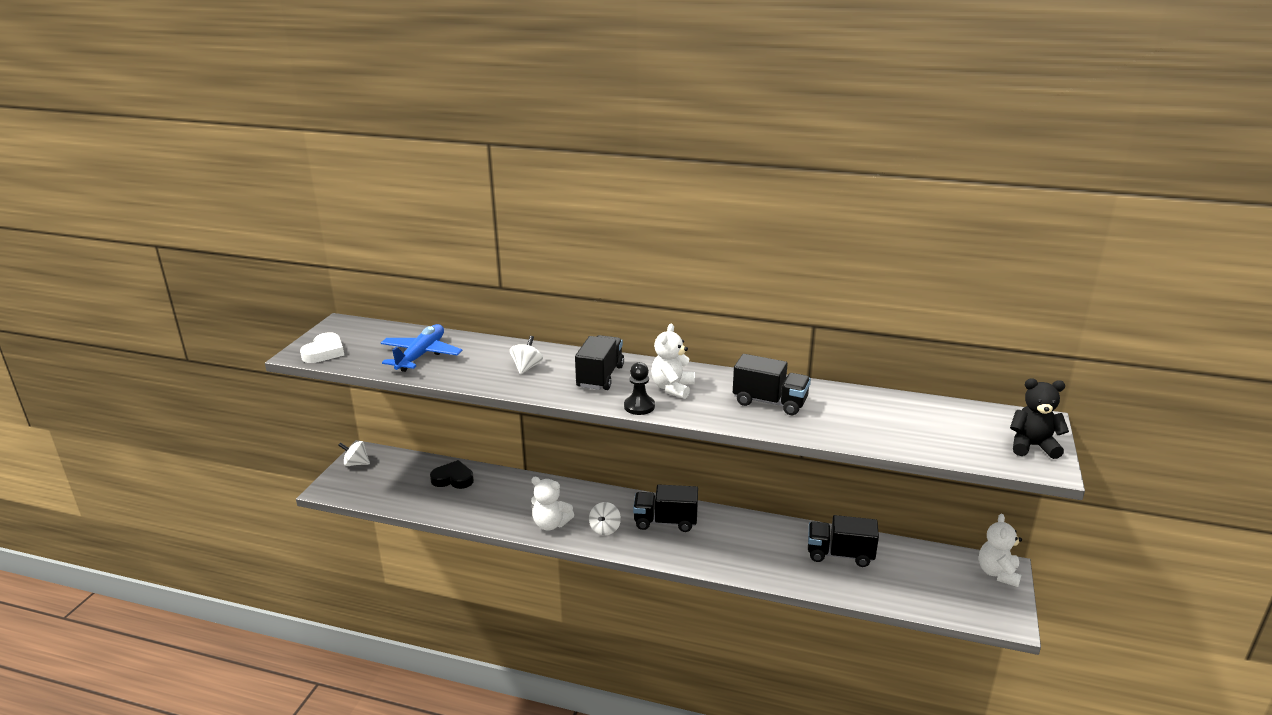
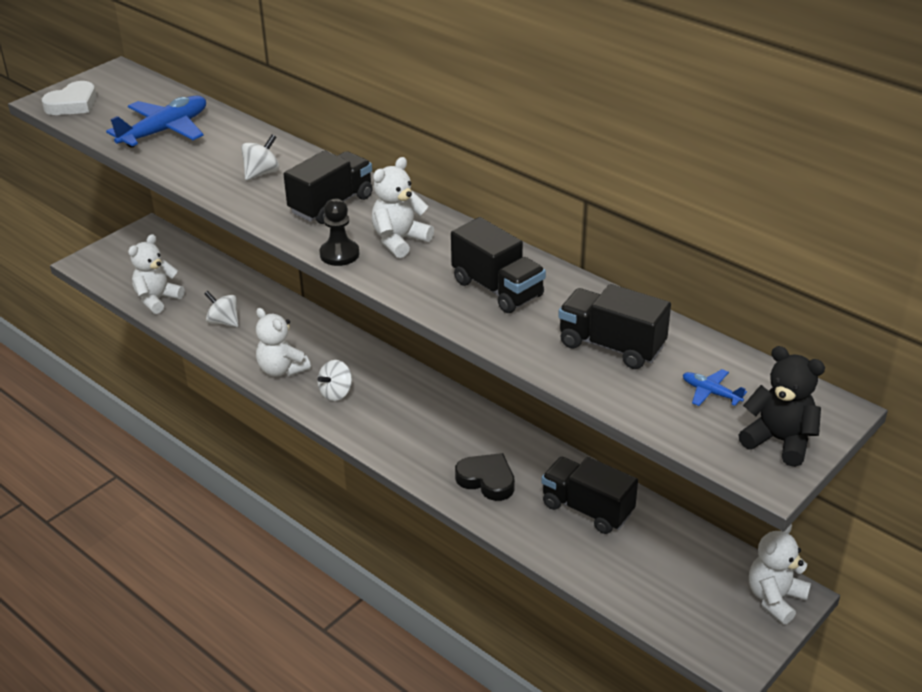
camera: 25 degrees right, 10 degrees up
(356, 463) = (132, 241): white spinning top -> white spinning top (224, 321)
(410, 500) = (157, 299): none -> white teddy bear
(453, 479) = (218, 286): black heart -> black heart (487, 480)
(665, 522) = (410, 405): black truck -> black truck (611, 346)
(964, 430) = (710, 392): none -> blue plane

